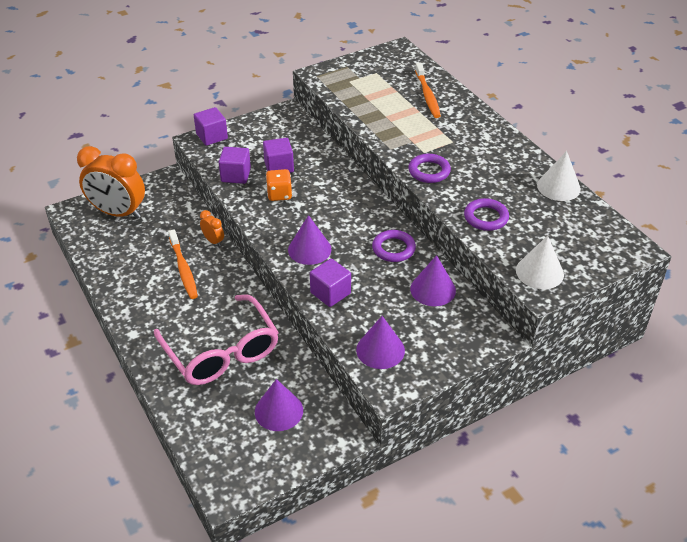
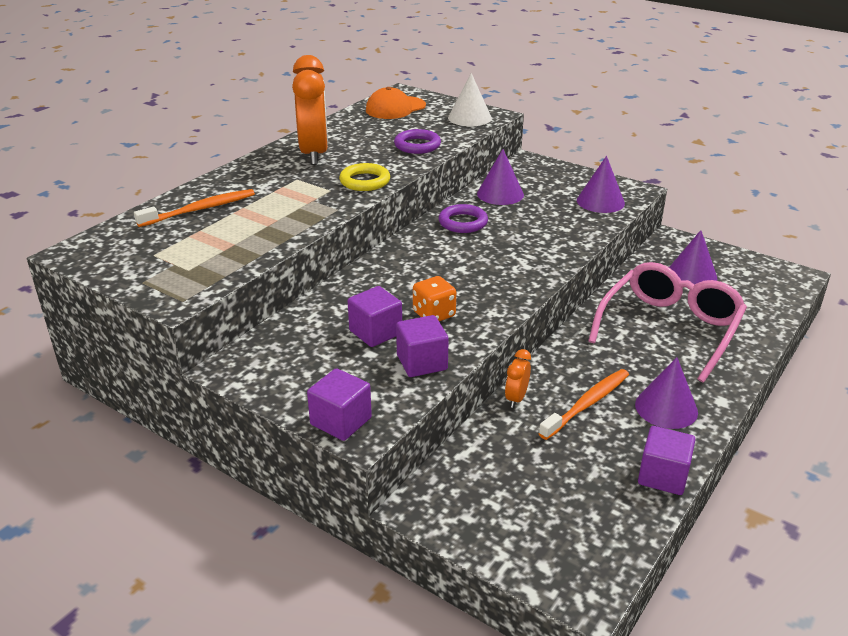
camera: 115 degrees left, 10 degrees down
(118, 213) = (541, 525): orange clock -> orange clock (314, 154)
(309, 249) = (511, 267): purple cone -> purple cone (666, 408)
(330, 293) = (561, 240): purple cube -> purple cube (663, 476)
(429, 171) = (365, 181): purple ring -> yellow ring
(558, 187) = (340, 124): white cone -> none
(588, 231) = (395, 108): none -> orange cap

